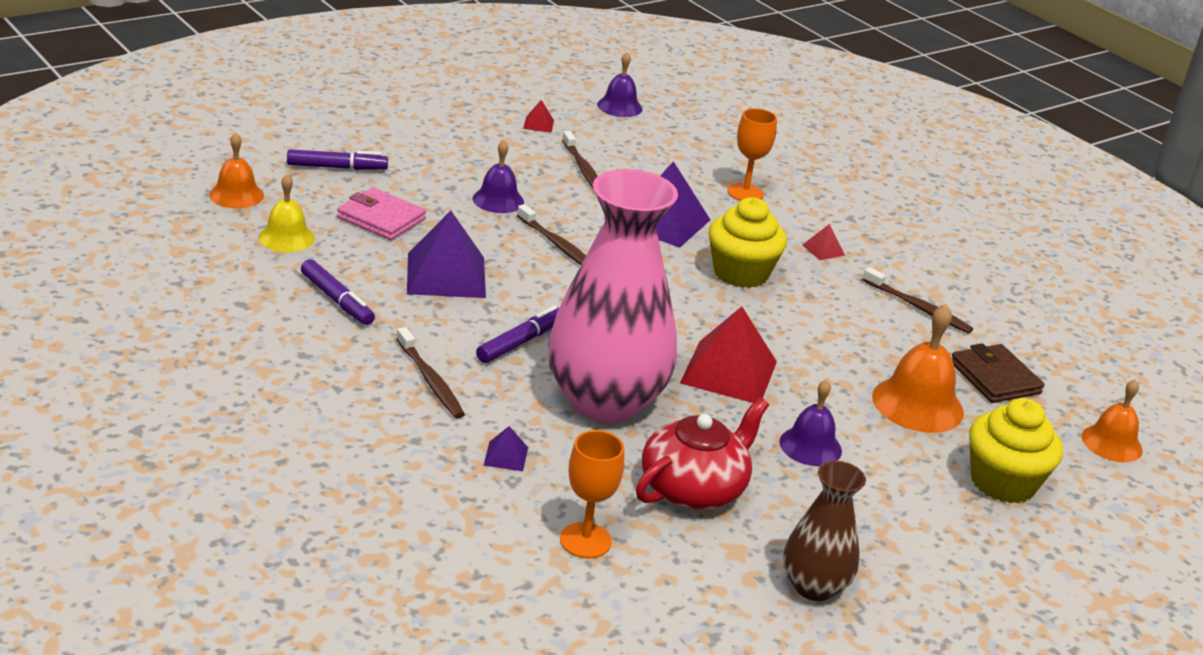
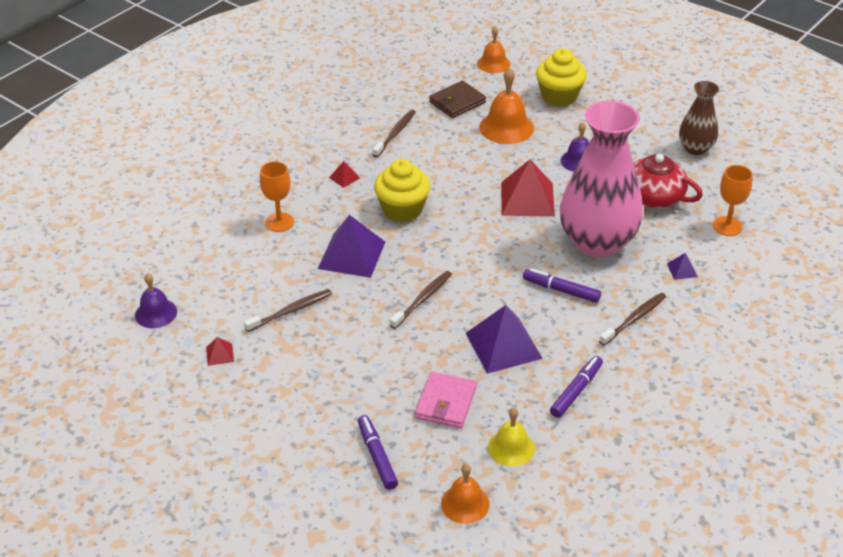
camera: 100 degrees left, 10 degrees up
(498, 200) = (373, 346): purple bell -> none

